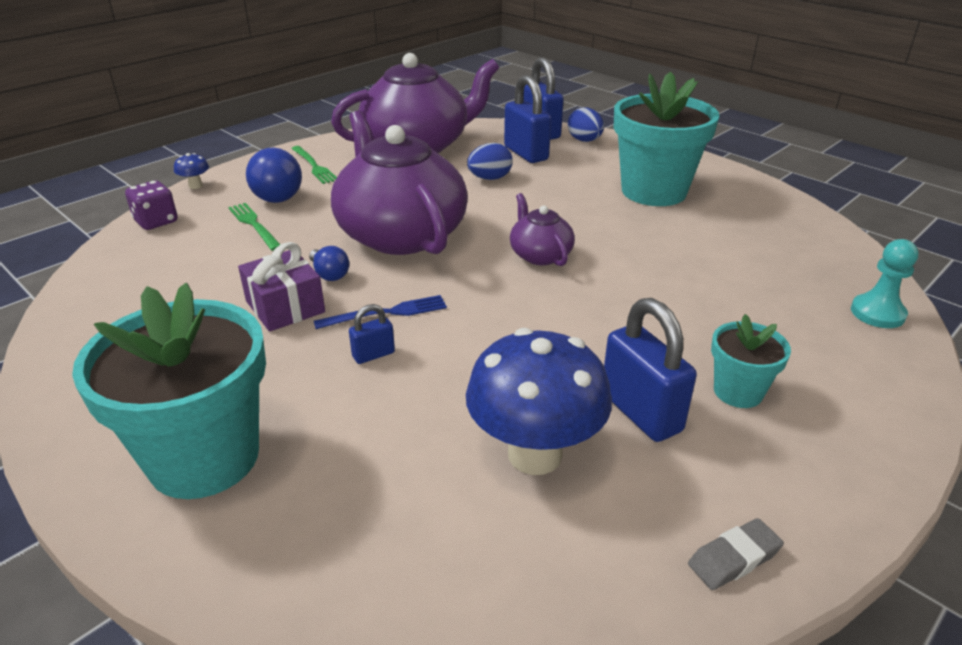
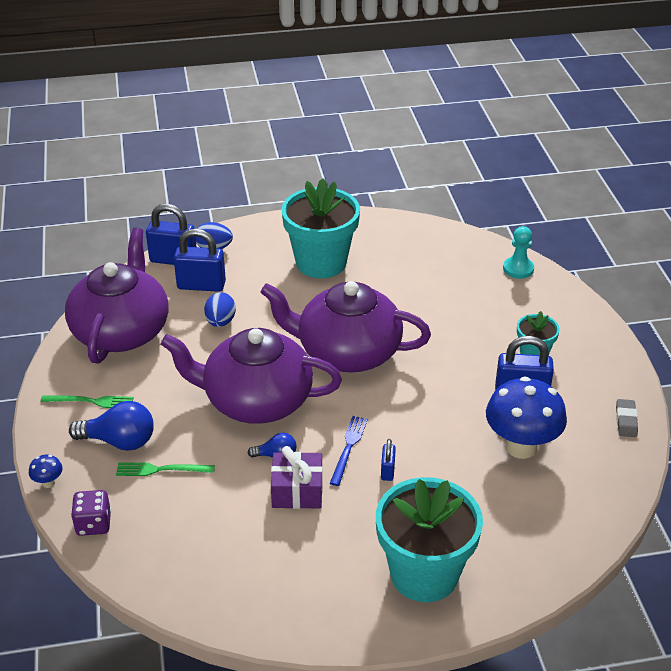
camera: 55 degrees left, 5 degrees up
(540, 255) = (347, 352): purple teapot -> purple teapot, size x2.15

